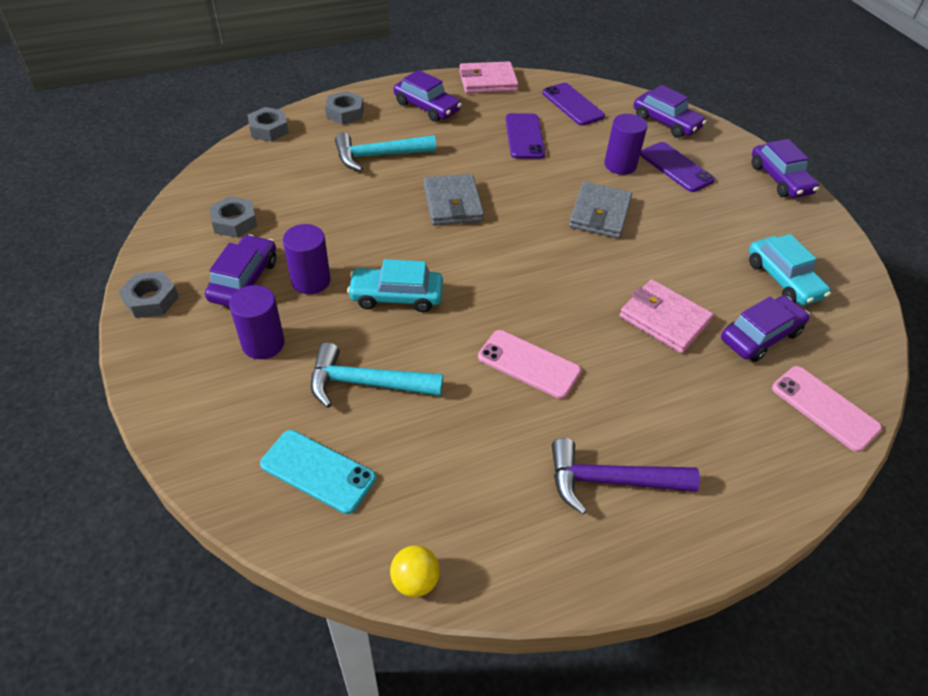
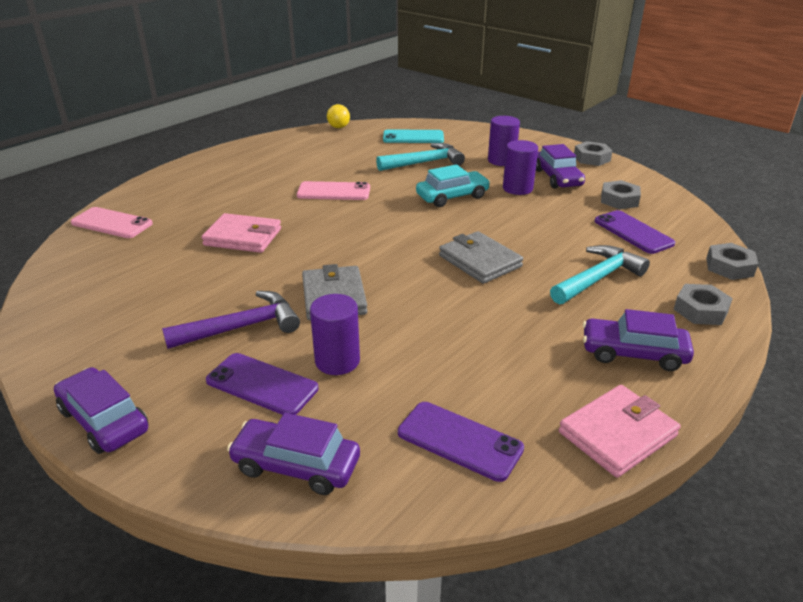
camera: 155 degrees right, 15 degrees down
(524, 136) = (479, 357): purple phone -> purple phone (633, 232)
(610, 481) = (259, 166): purple hammer -> purple hammer (241, 327)
(760, 336) = (158, 248): purple car -> none
(783, 279) = (127, 295): turquoise car -> none

